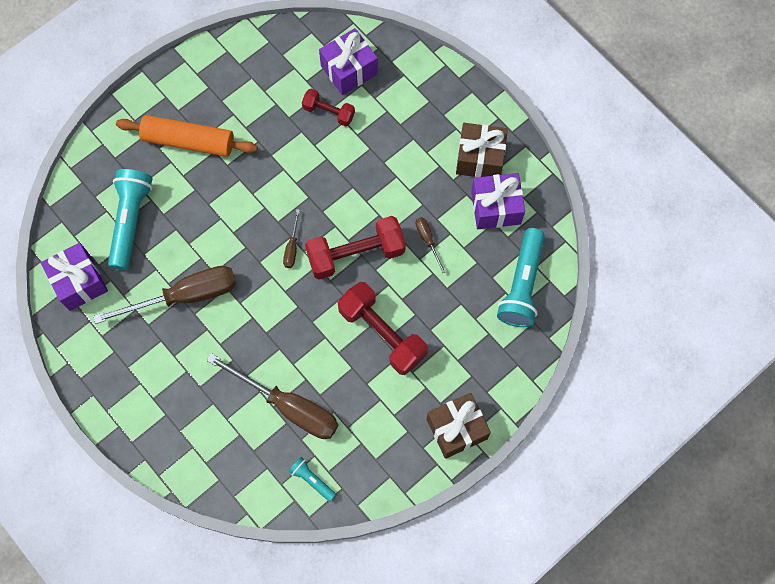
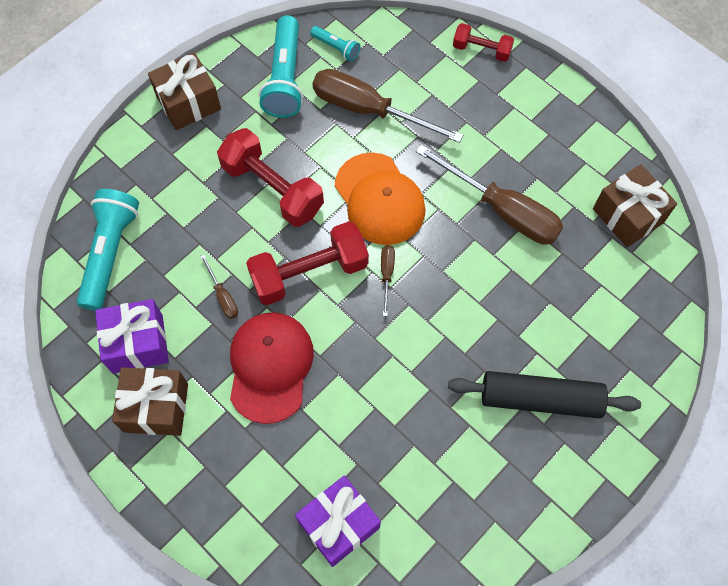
camera: 175 degrees right, 5 degrees down
(79, 282) = (628, 215): purple gift -> brown gift
(131, 221) = (587, 290): turquoise flashlight -> turquoise flashlight (285, 78)
(185, 296) = (502, 210): brown screwdriver -> brown screwdriver turned 120 degrees counterclockwise
(188, 141) = (540, 398): orange rolling pin -> black rolling pin
(289, 315) = (379, 199): none -> orange cap
(328, 112) = (361, 456): red dumbbell -> red dumbbell (481, 50)
(392, 181) = (270, 367): none -> red cap

